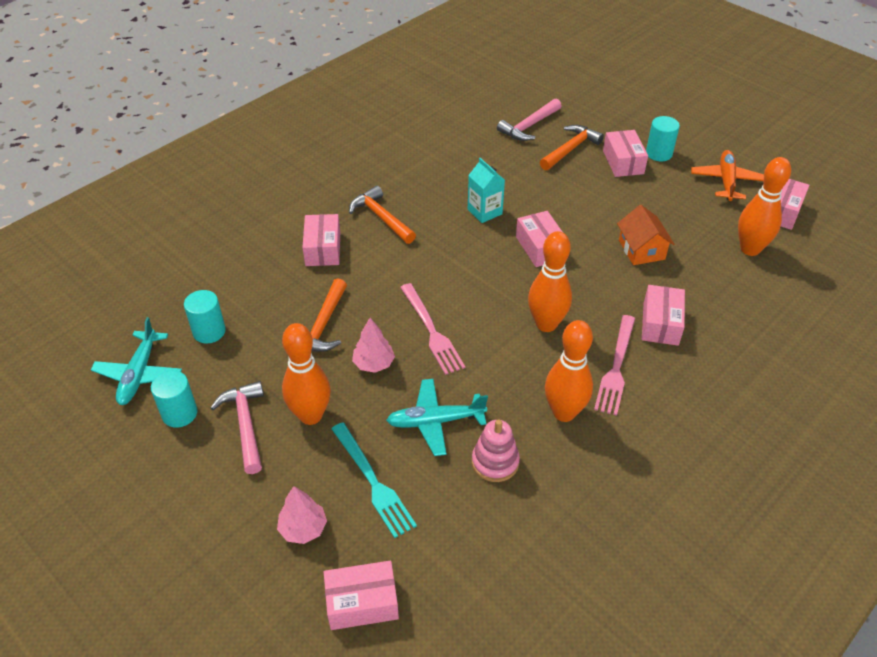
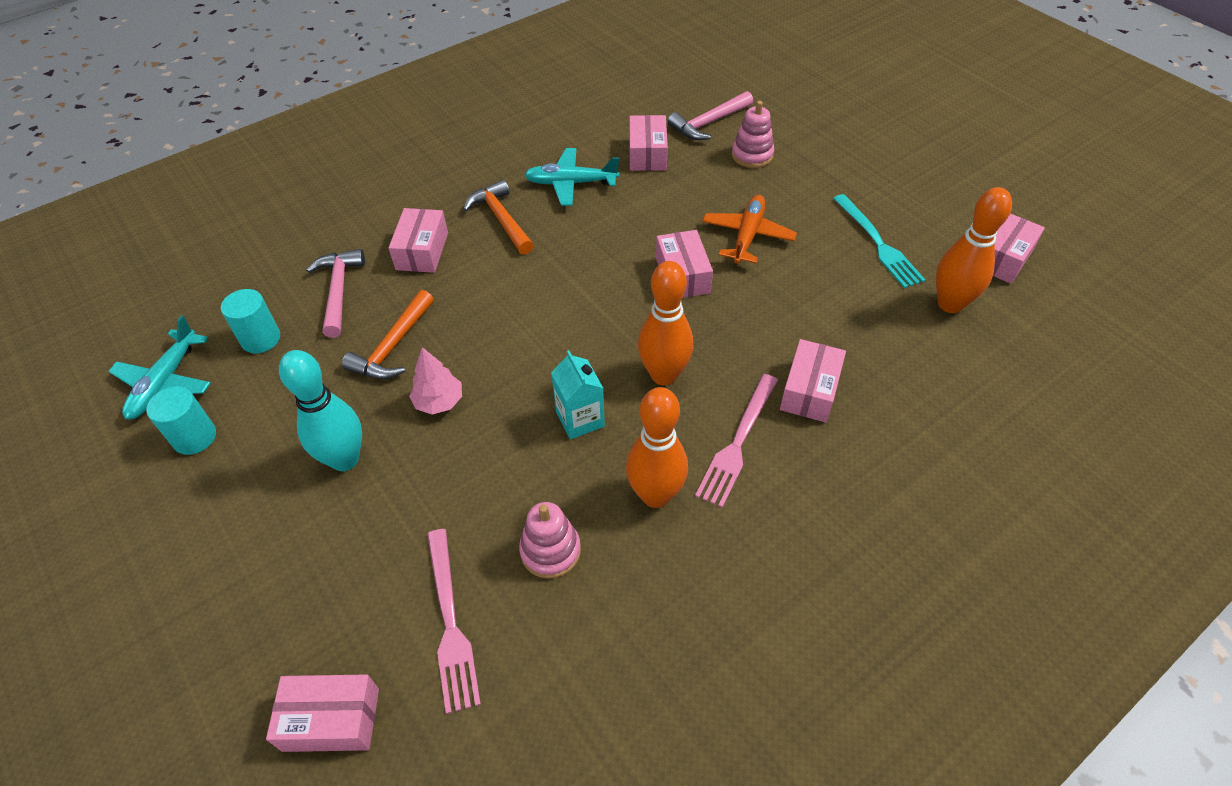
camera: 10 degrees right, 5 degrees up
(245, 425) = (265, 461): pink hammer -> pink hammer (338, 291)
(303, 528) = (291, 607): pink tree -> none
(310, 415) = (344, 459): orange bowling pin -> turquoise bowling pin
(373, 482) = (393, 557): turquoise fork -> turquoise fork (878, 243)
(431, 331) = (520, 368): pink fork -> pink fork (450, 623)
(435, 421) = (492, 486): turquoise plane -> turquoise plane (571, 183)
(484, 212) = (626, 223): turquoise carton -> turquoise carton (580, 419)
(570, 149) = (752, 155): orange hammer -> pink stacking toy
(623, 162) = (813, 177): pink box -> pink box (647, 154)
(641, 250) = (809, 291): orange house -> none
(659, 153) = (861, 170): turquoise cylinder -> none
(726, 181) = (939, 212): orange plane -> orange plane (747, 235)

